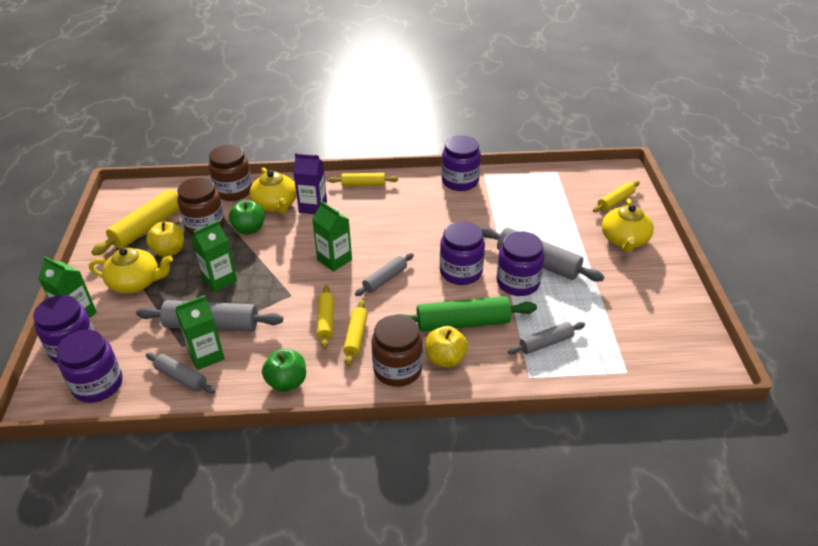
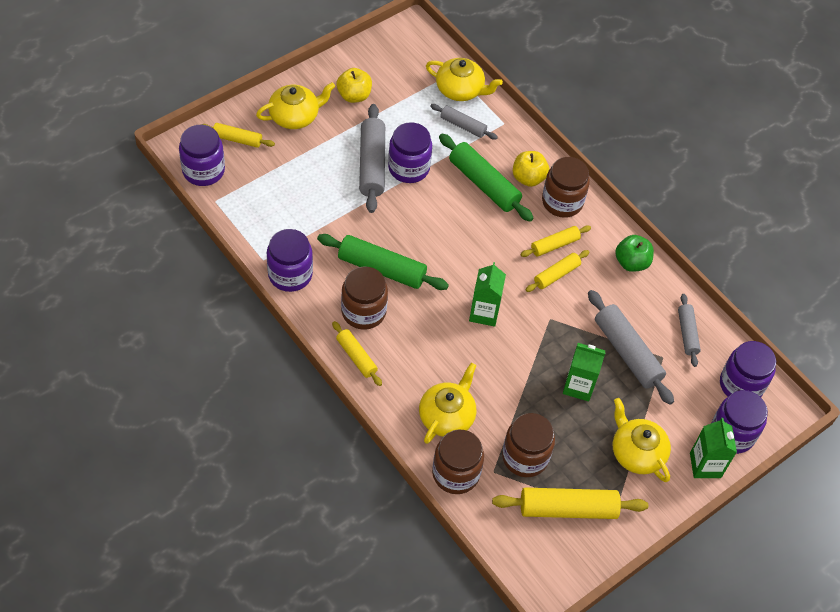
camera: 130 degrees left, 15 degrees up
(169, 251) = (581, 459): yellow apple -> yellow apple (354, 96)
(206, 355) = (656, 333): green carton -> none
(249, 229) = (499, 413): green apple -> none
(313, 207) = (425, 379): purple carton -> none
(385, 279) = (477, 261): grey rolling pin -> none
(396, 201) = (363, 312): none -> brown jar
(426, 225) = (382, 268): none -> green rolling pin
(461, 272) = (426, 212): purple jar -> purple jar (203, 170)
(598, 365) = (460, 90): none -> yellow teapot

